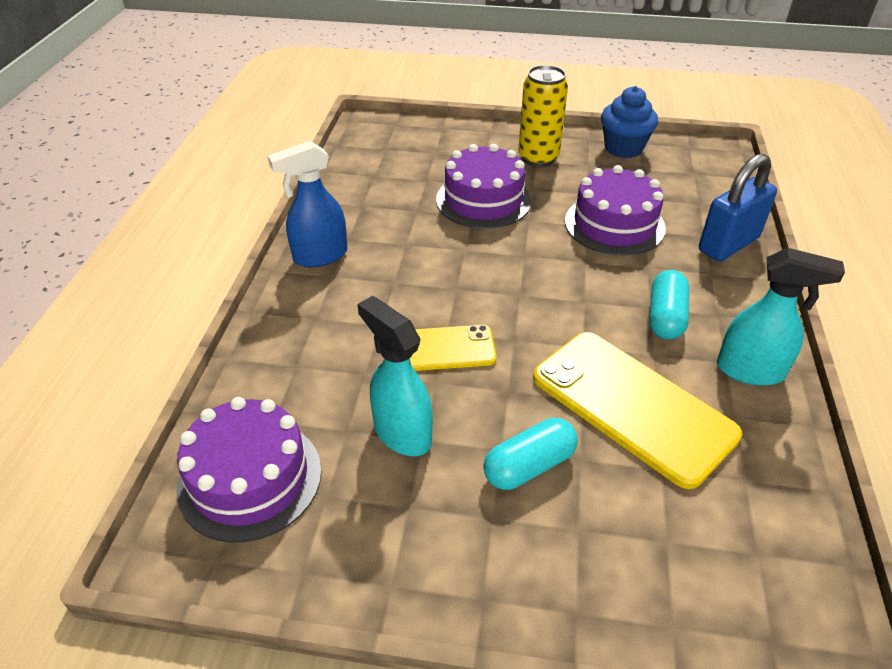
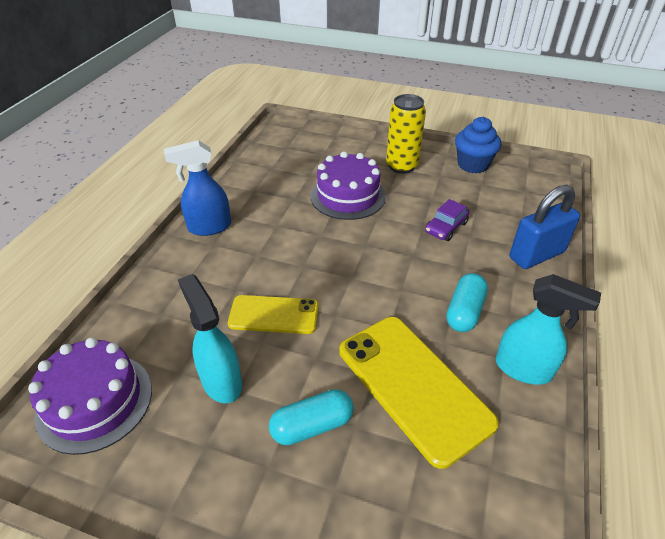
camera: 10 degrees right, 0 degrees up
(614, 224) = (446, 227): purple cake -> purple car

